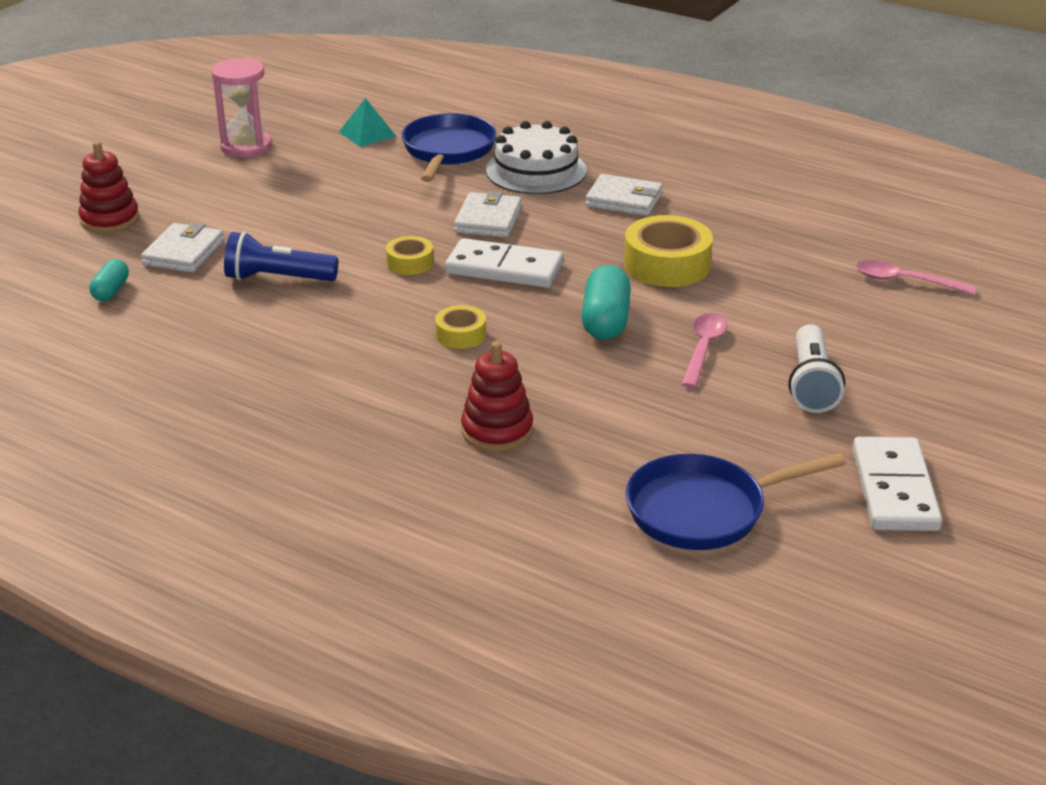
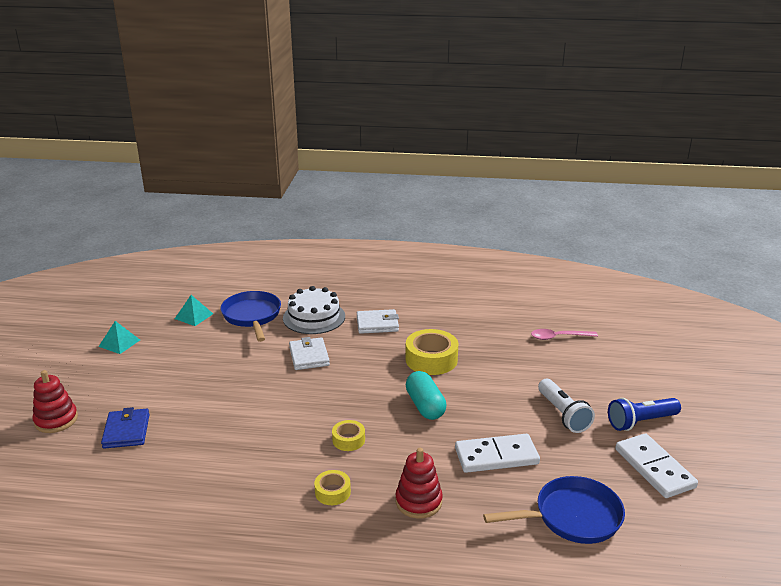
camera: 25 degrees left, 5 degrees down
(111, 291) = (92, 475): turquoise capsule -> none
(183, 253) = (126, 431): white wallet -> blue wallet
(246, 147) = (119, 343): pink hourglass -> turquoise pyramid
(277, 278) = (204, 433): blue flashlight -> blue flashlight (640, 422)
(410, 263) = (282, 398): yellow tape -> yellow tape (332, 492)
(504, 268) = (342, 387): white domino -> white domino (496, 456)
(703, 349) = (491, 408): pink spoon -> none
(703, 510) = (572, 517): blue pan -> blue pan turned 150 degrees counterclockwise

